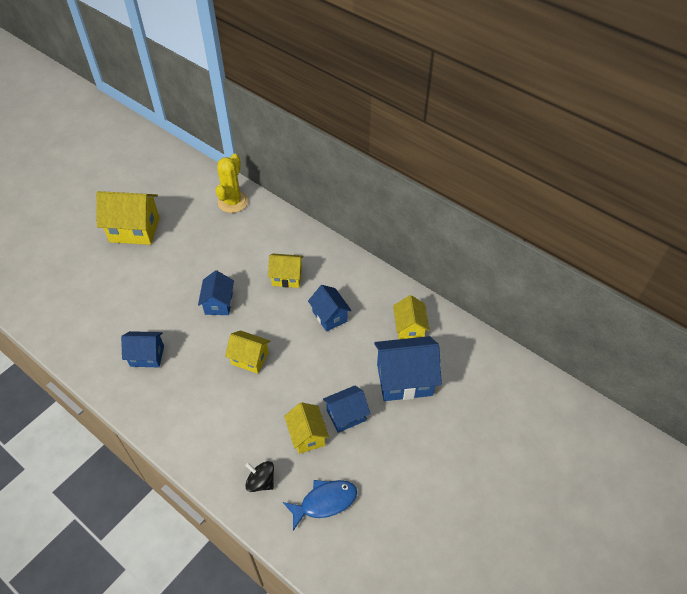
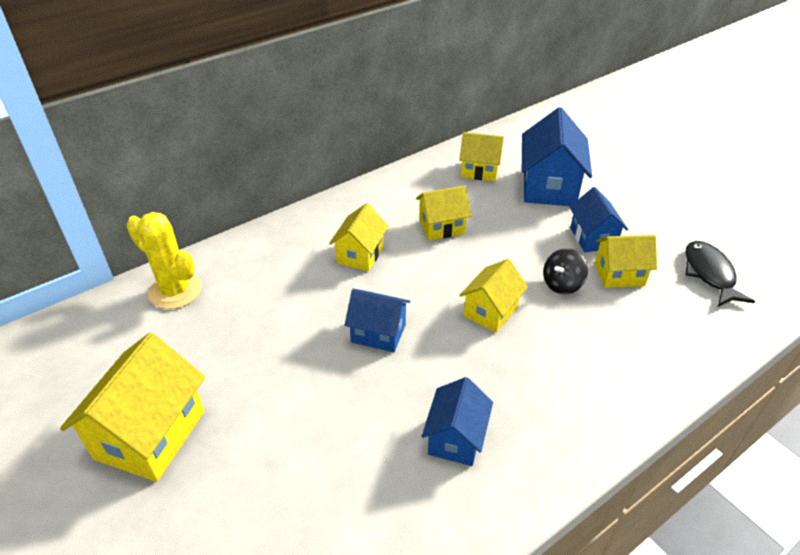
camera: 75 degrees left, 10 degrees down
(261, 481) = (686, 326): black spinning top -> black spinning top (562, 284)
(325, 502) = (709, 274): blue fish -> black fish
(330, 316) = (442, 227): blue house -> yellow house

